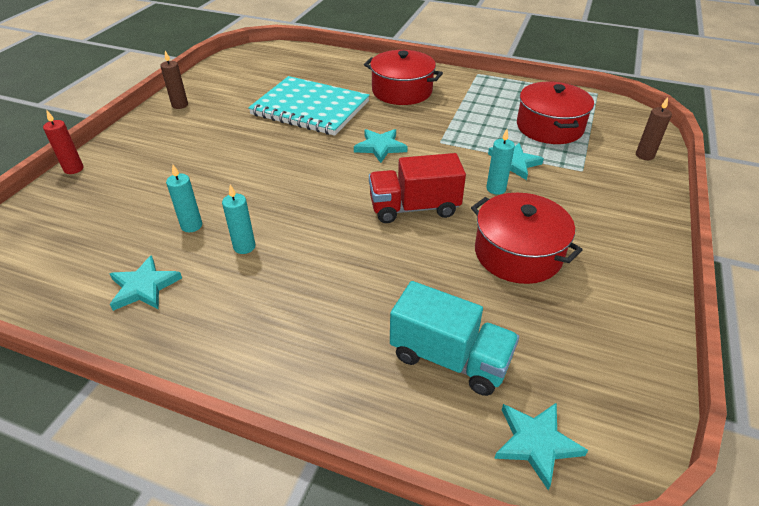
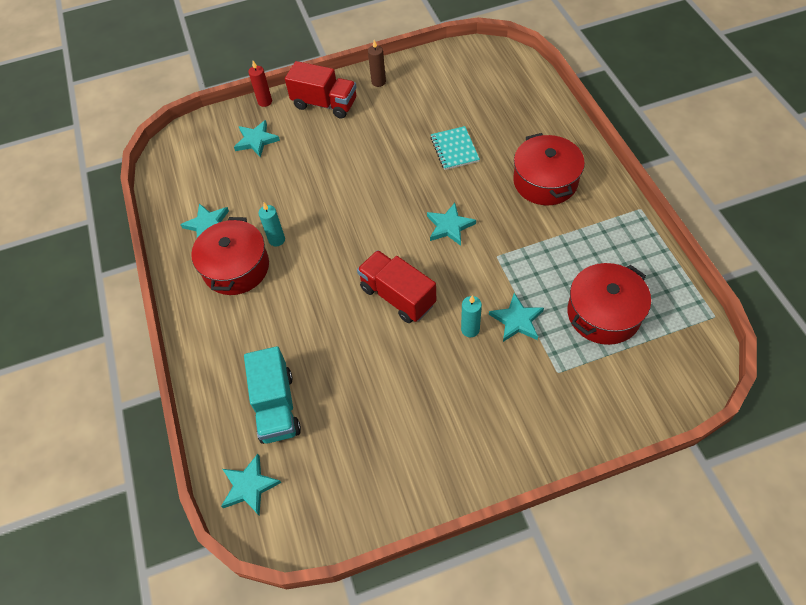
camera: 55 degrees right, 15 degrees up
(106, 197) = (256, 140): none -> turquoise star
(146, 140) = (325, 104): none -> red truck
(191, 226) = (271, 200): turquoise candle -> none
(310, 108) = (454, 149): turquoise notebook -> turquoise notebook, size x0.51
(518, 253) = (405, 387): red pot -> red pot (236, 267)
(644, 155) = (633, 407): brown candle -> none

